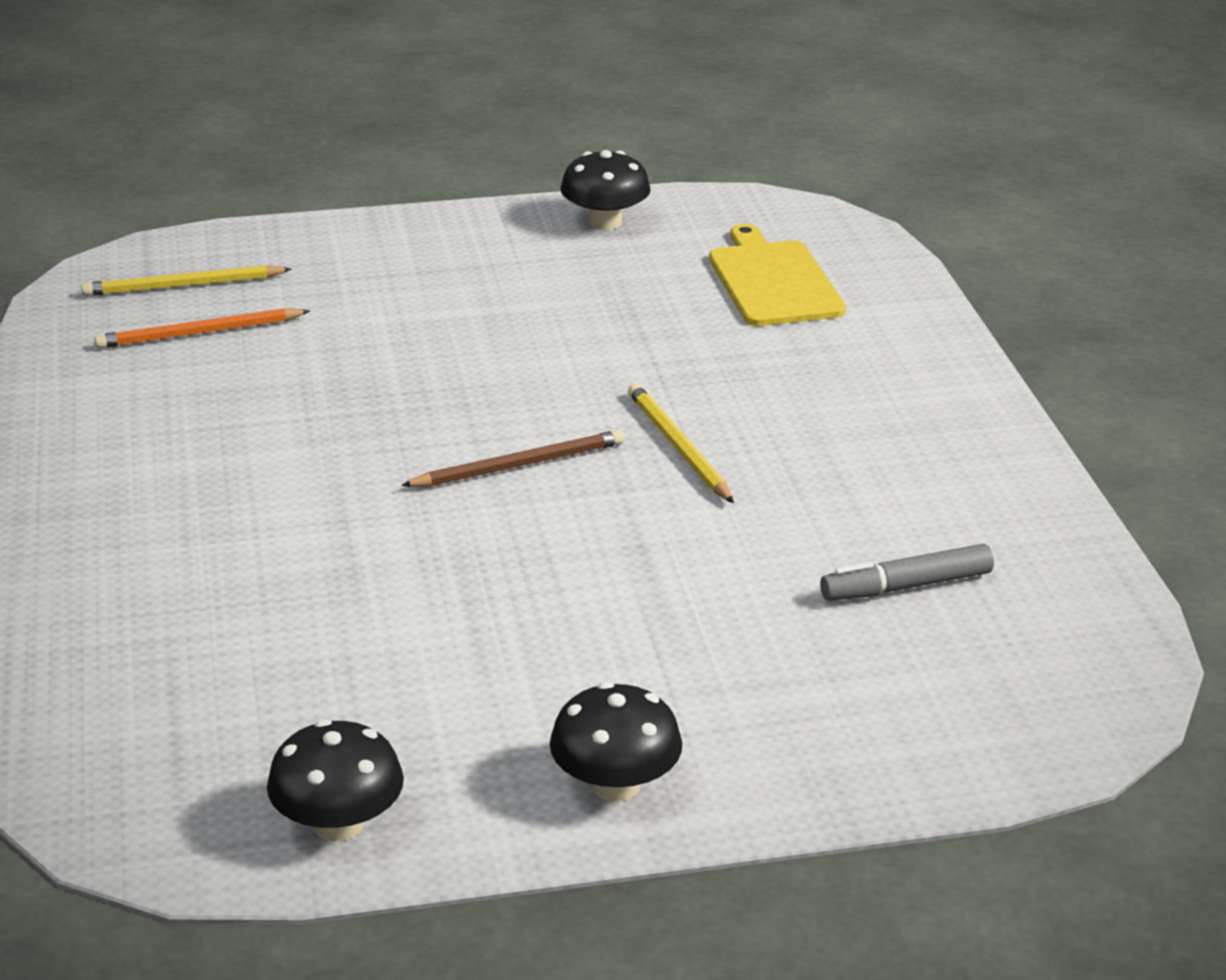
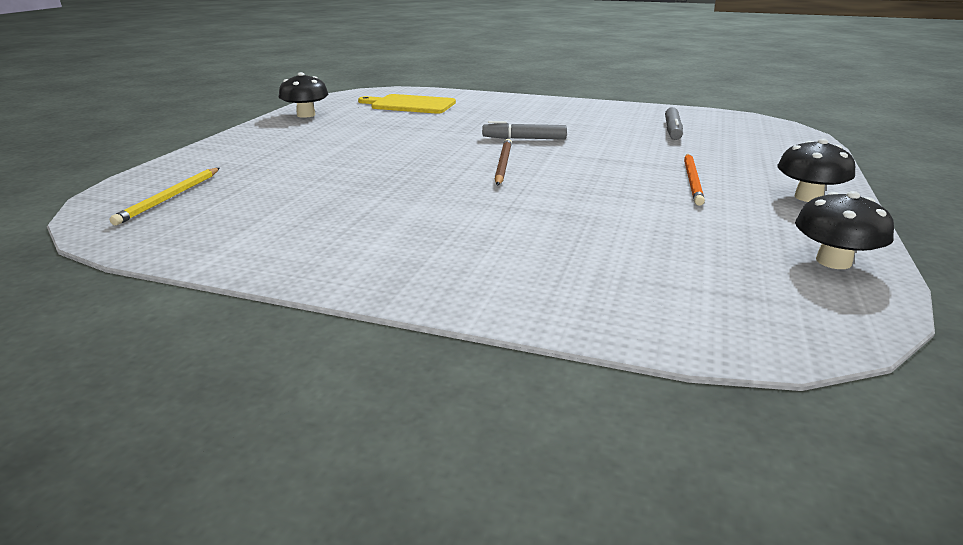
camera: 60 degrees left, 5 degrees down
(199, 333) = (237, 203): orange pencil -> orange pencil (692, 181)
(678, 447) = (524, 139): yellow pencil -> grey marker

